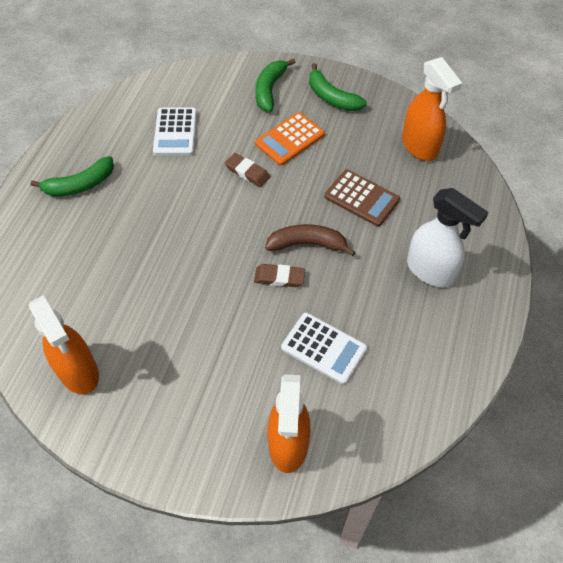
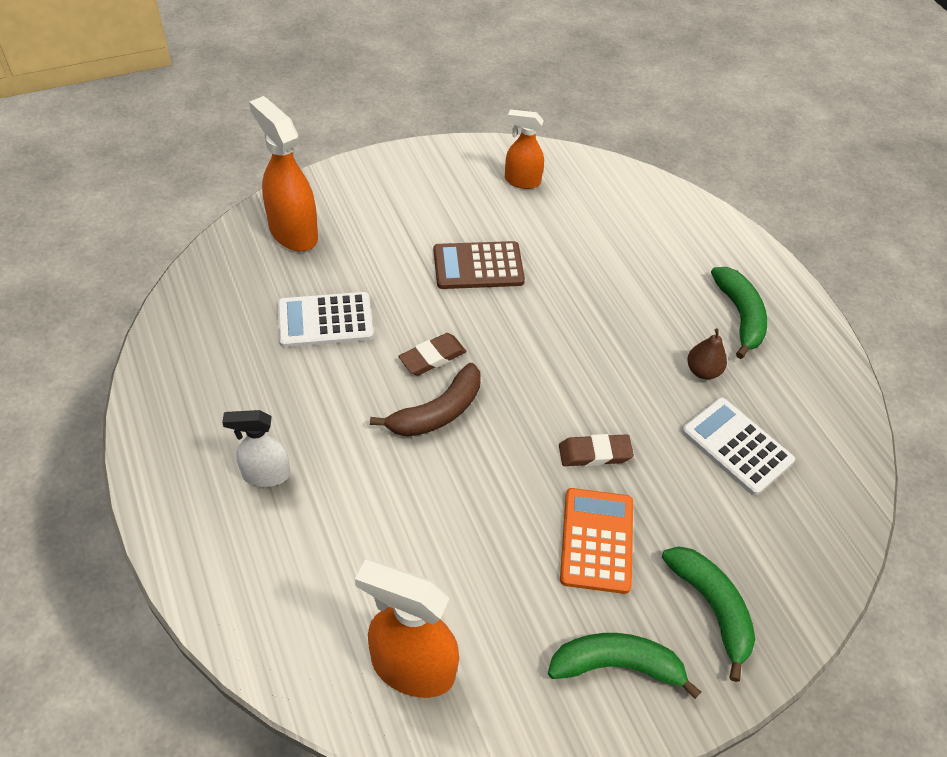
camera: 135 degrees right, 5 degrees down
(79, 372) = (521, 181): orange spray bottle -> orange spray bottle, size x0.61
(80, 185) = (740, 316): green banana -> green banana turned 150 degrees clockwise
(142, 172) = (702, 371): none -> brown pear
(361, 198) = (425, 516): brown calculator -> brown calculator (478, 266)
(431, 271) = (265, 474): white spray bottle -> white spray bottle, size x0.61

